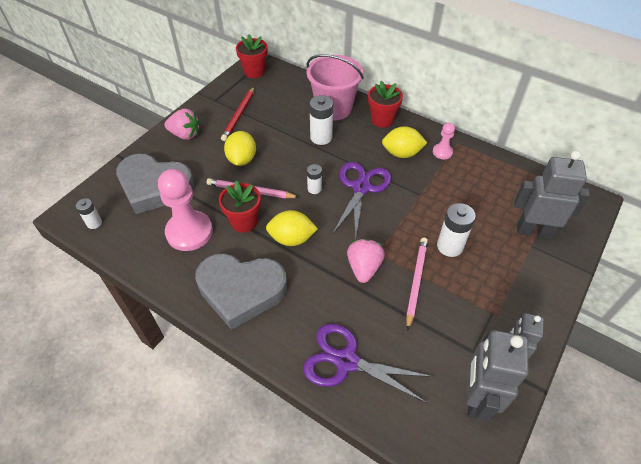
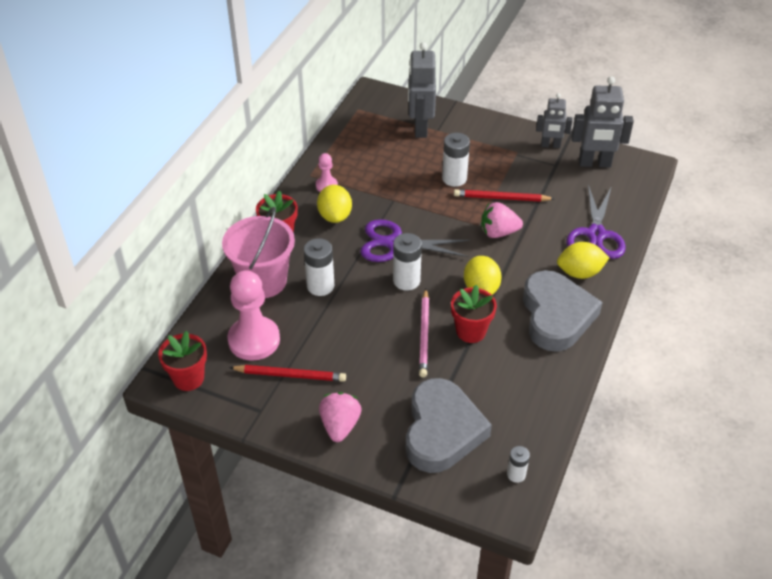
camera: 100 degrees left, 5 degrees down
(189, 232) = (499, 376): pink pawn -> pink pawn (254, 340)
(242, 159) = (374, 354): yellow lemon -> yellow lemon (579, 272)
(314, 189) = (406, 280): white battery -> white battery, size x1.69
(416, 282) = (501, 198): pink pencil -> red pencil

